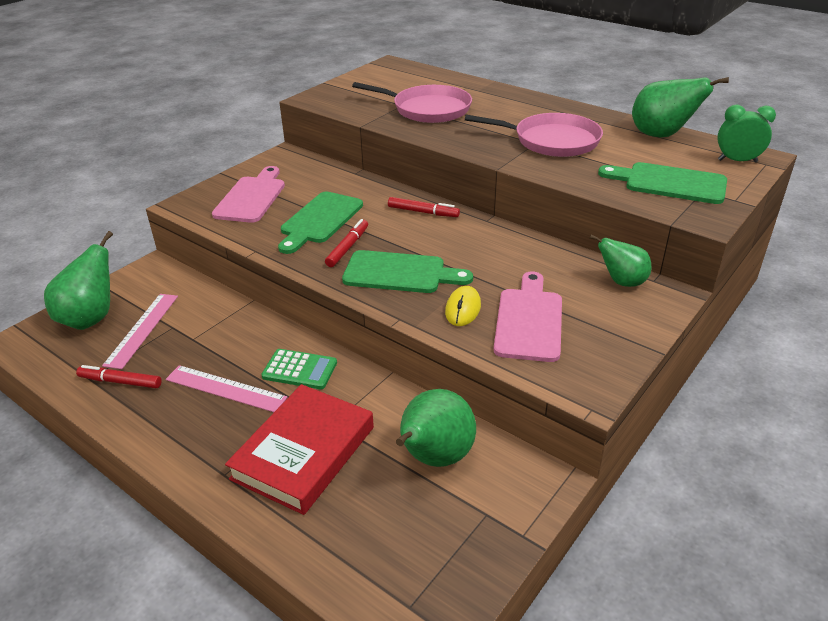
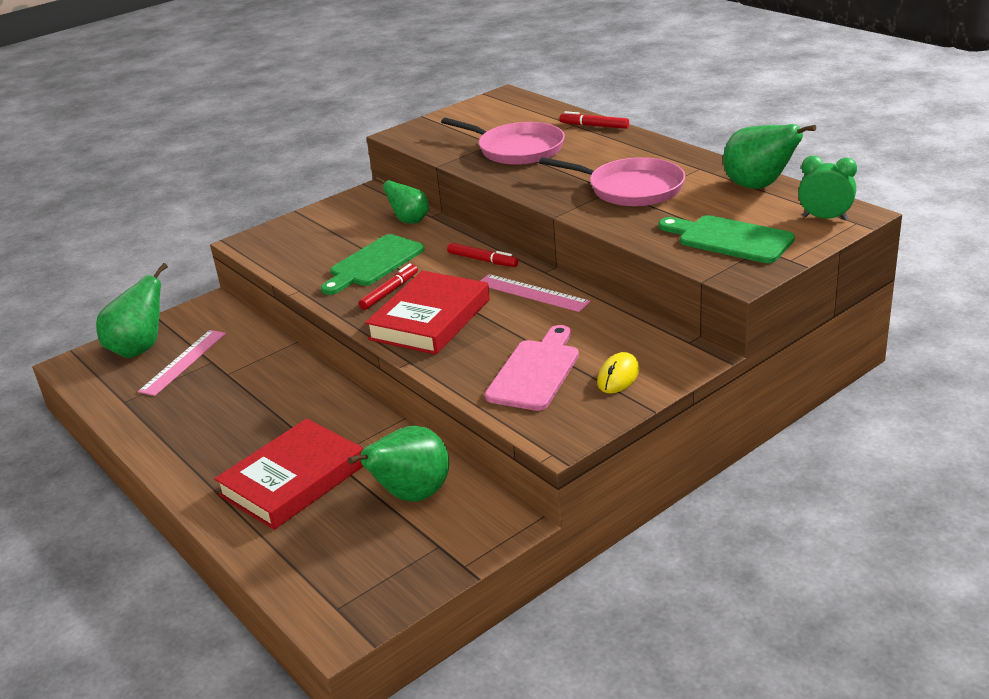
camera: 15 degrees right, 5 degrees down
(120, 382) = (150, 406): red marker -> red marker (594, 126)
(225, 388) = (242, 420): pink ruler -> pink ruler (532, 293)
(251, 197) = (315, 237): pink cutting board -> none
(299, 370) = (317, 409): green calculator -> none
(400, 273) = (430, 319): green cutting board -> red book
(463, 309) = (475, 357): yellow mouse -> yellow mouse (618, 377)
(621, 282) = (653, 341): green pear -> green pear (409, 221)

